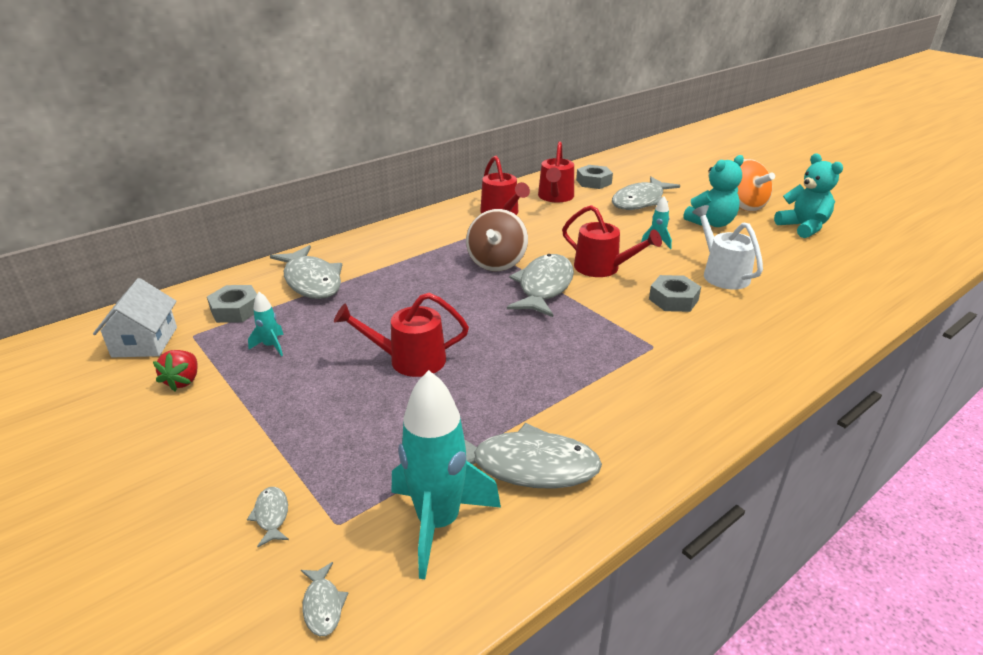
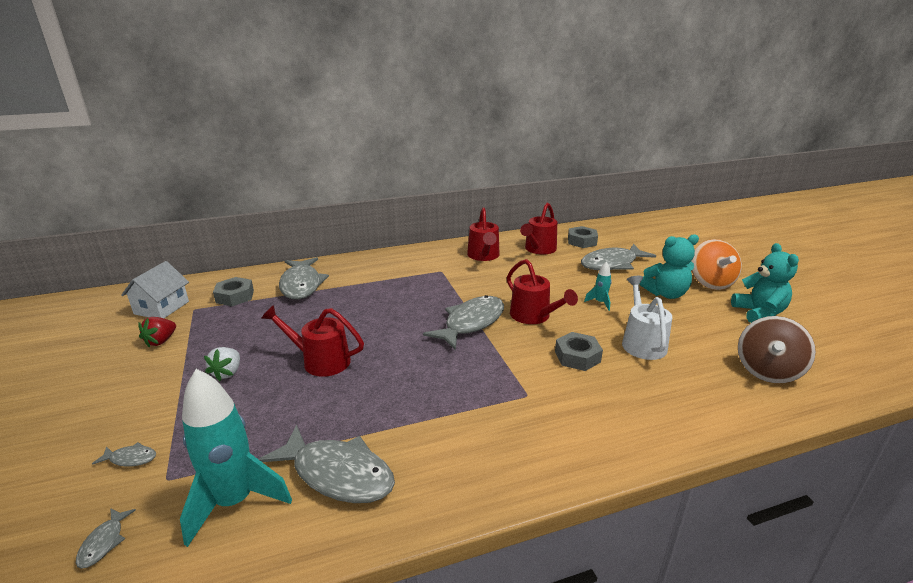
camera: 20 degrees right, 5 degrees down
(271, 346) = (235, 328): turquoise rocket -> none
(271, 515) = (130, 458): grey fish -> grey fish turned 90 degrees clockwise
(307, 397) = (227, 373): none -> white strawberry
(496, 263) = (448, 295): brown spinning top -> brown spinning top (767, 371)

